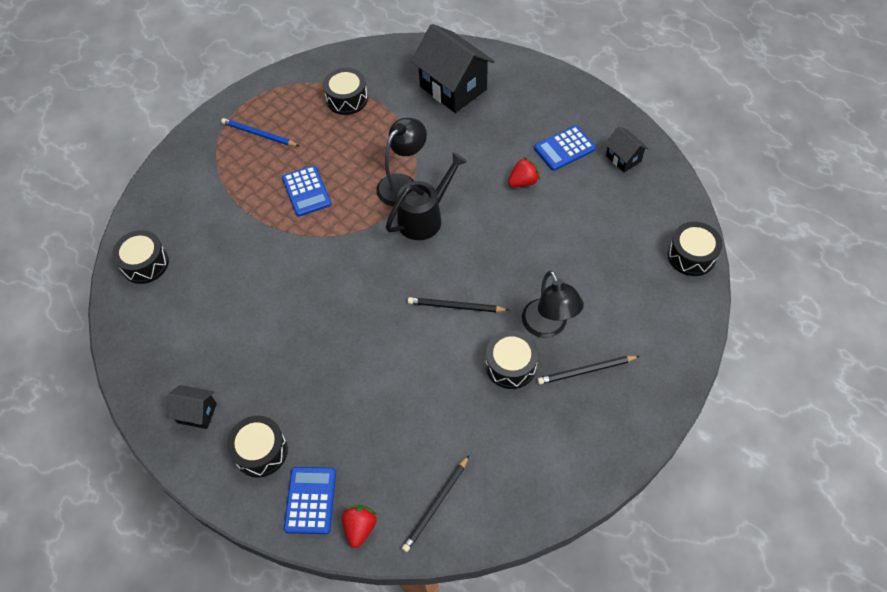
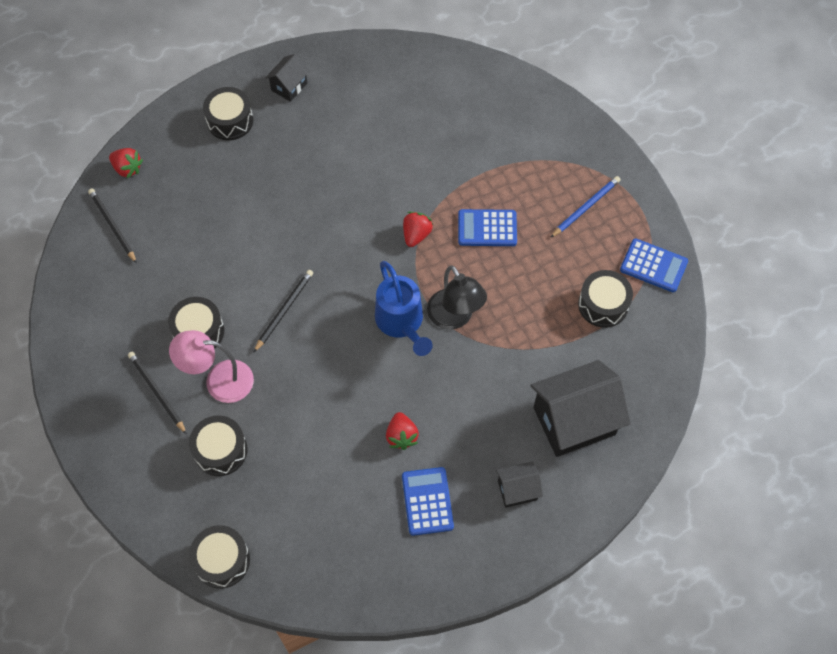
camera: 110 degrees right, 5 degrees up
(145, 263) = (463, 80): black drum -> black drum (220, 450)
(310, 500) = (169, 143): blue calculator -> blue calculator (653, 266)
(334, 238) = (416, 235): none -> red strawberry
(425, 217) = (402, 323): black watering can -> blue watering can
(548, 327) = (219, 381): black lamp -> pink lamp
(586, 371) = (157, 392): black pencil -> black pencil turned 45 degrees counterclockwise
(623, 158) = (383, 559): black house -> black house (517, 490)

